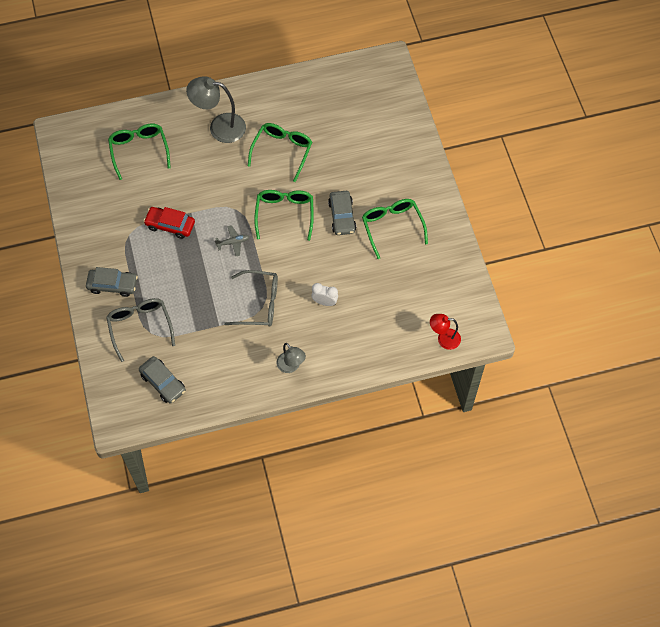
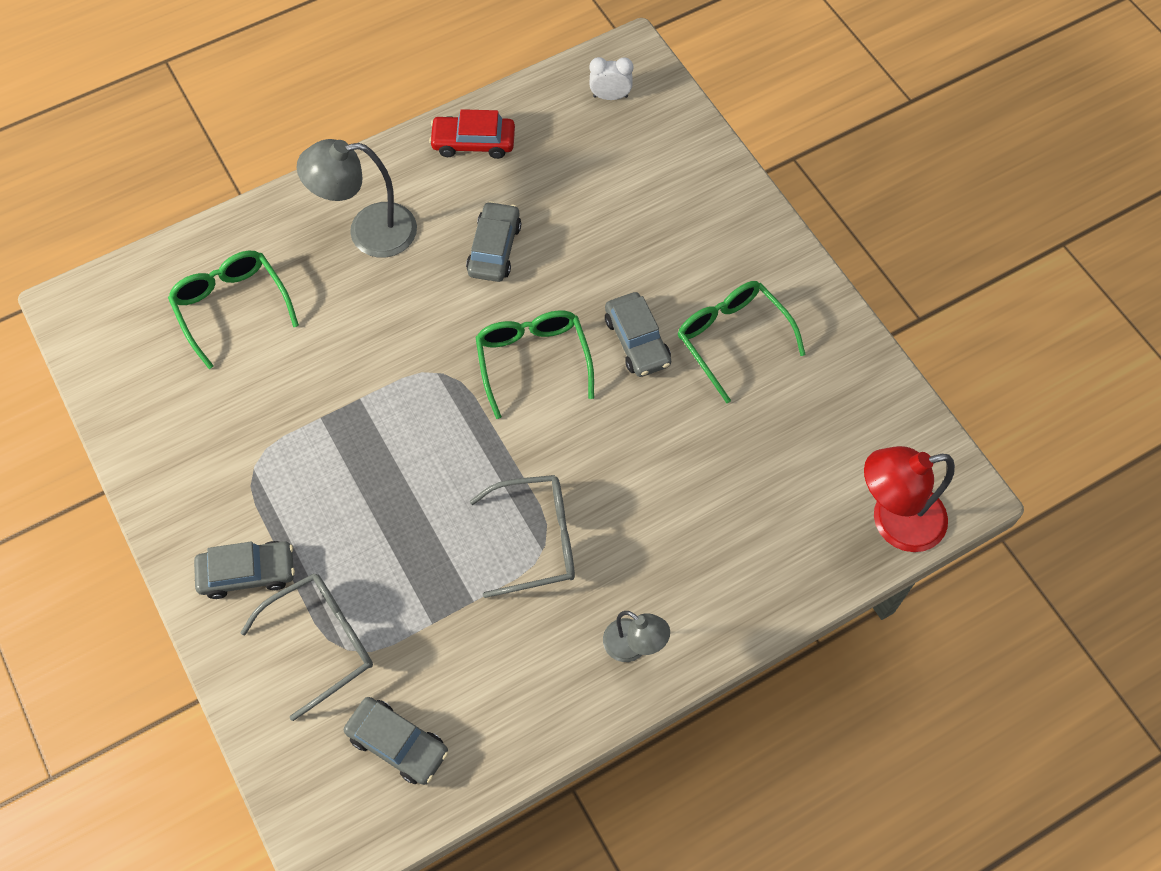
camera: 15 degrees left, 0 degrees up
(140, 326) = (322, 642): grey glasses -> grey glasses turned 90 degrees clockwise
(170, 225) = (327, 431): red car -> red car (473, 142)
(233, 242) = (453, 436): grey plane -> none
(282, 151) = (494, 249): green glasses -> grey car
(324, 302) = (656, 506): white clock -> white clock (610, 96)
(444, 339) = (893, 521): red lamp -> red lamp, size x1.70

